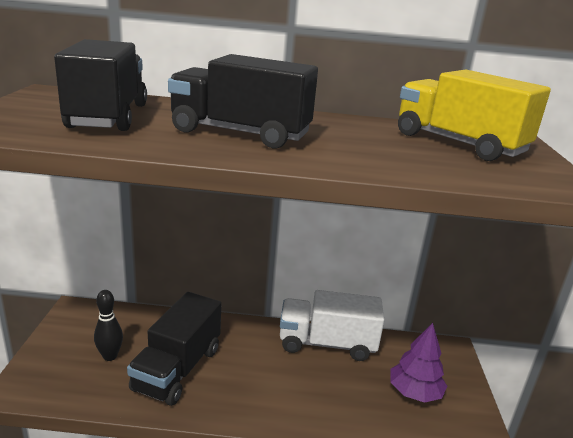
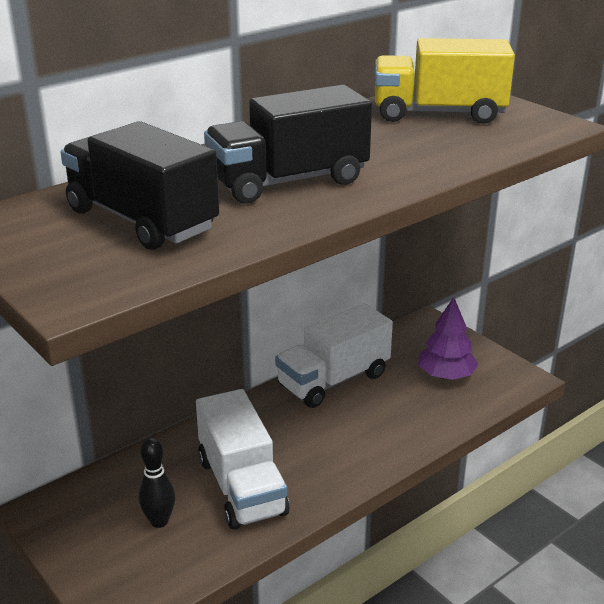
camera: 40 degrees left, 5 degrees up
(177, 369) = (241, 486): black truck -> white truck

